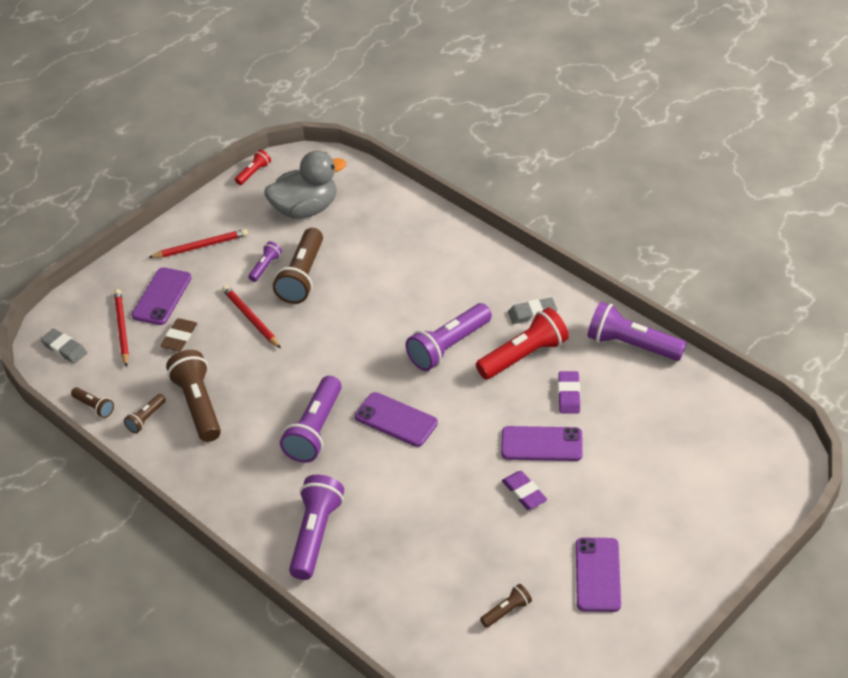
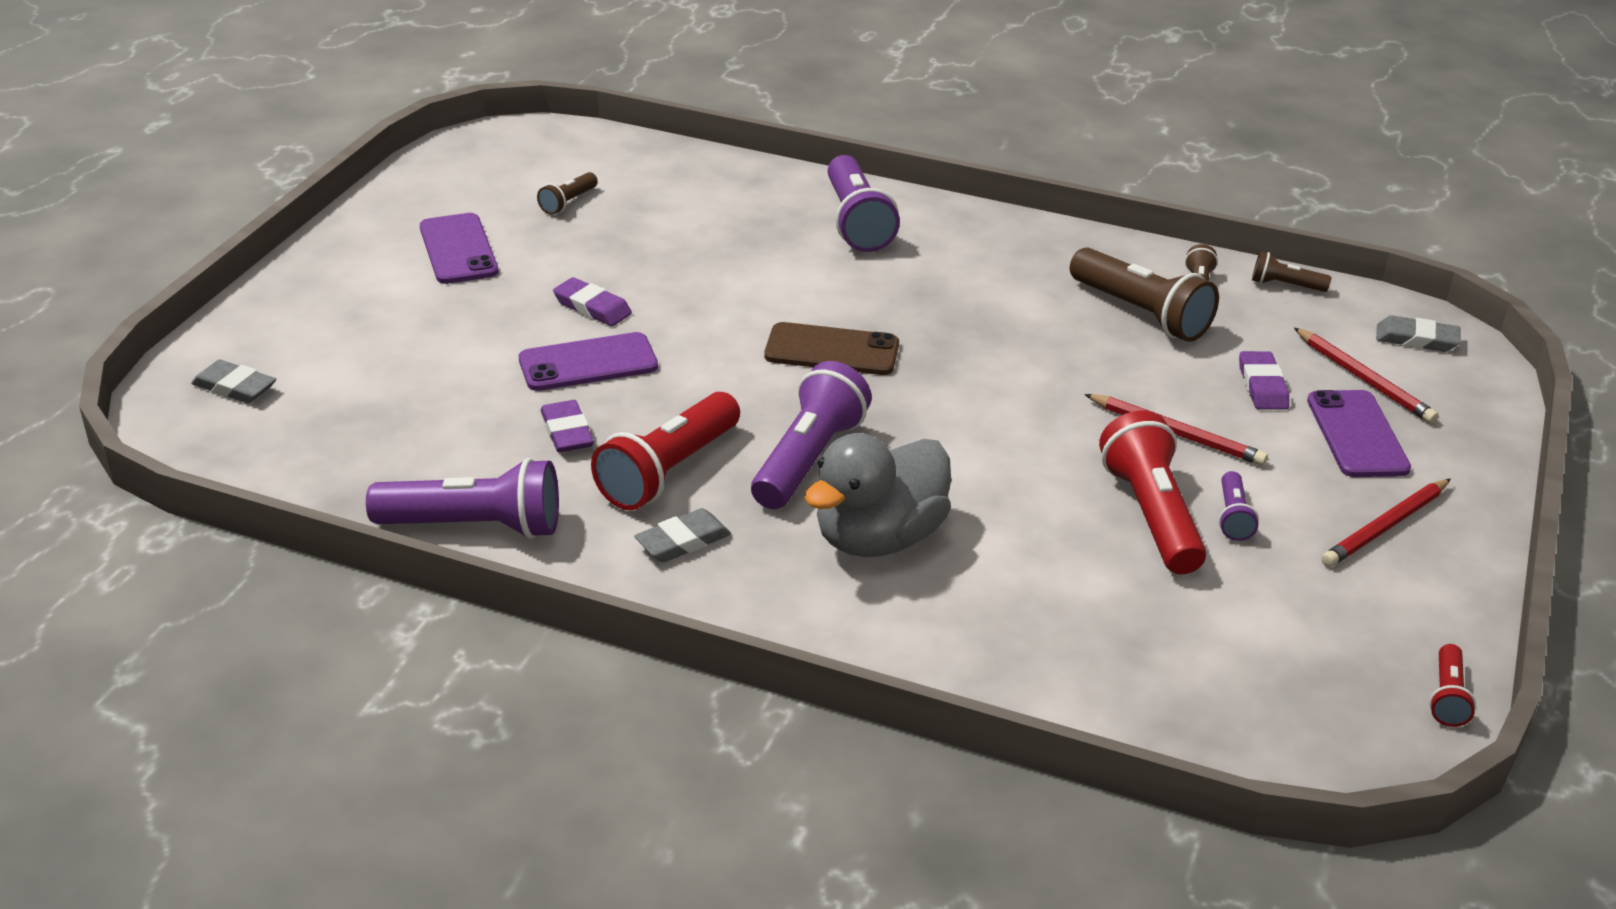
camera: 155 degrees right, 10 degrees down
(179, 337) = (1262, 386): brown eraser -> purple eraser
(302, 277) = (1151, 514): brown flashlight -> red flashlight
(305, 209) = (1263, 642): grey duck -> grey duck (879, 538)
(315, 430) = (944, 317): purple flashlight -> none
(396, 420) = (832, 350): purple phone -> brown phone
(754, 475) = (234, 387): none -> grey eraser

